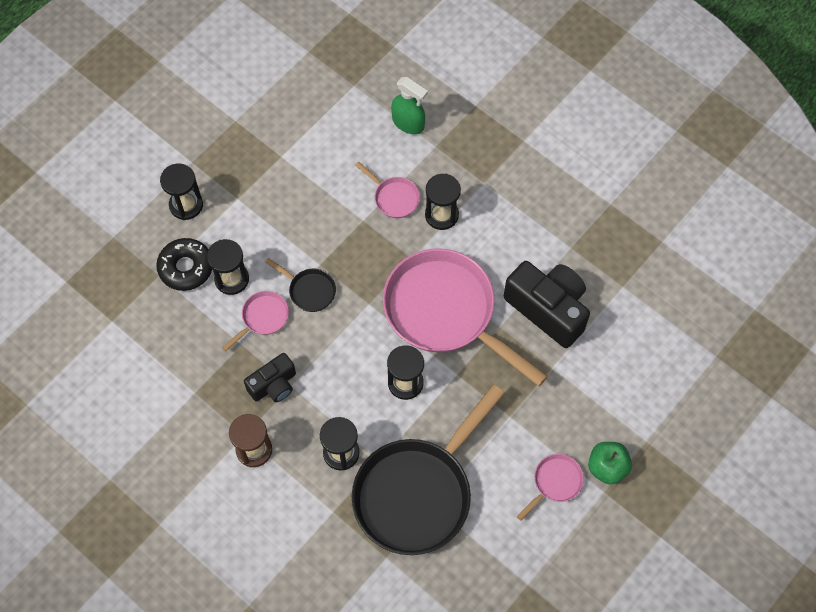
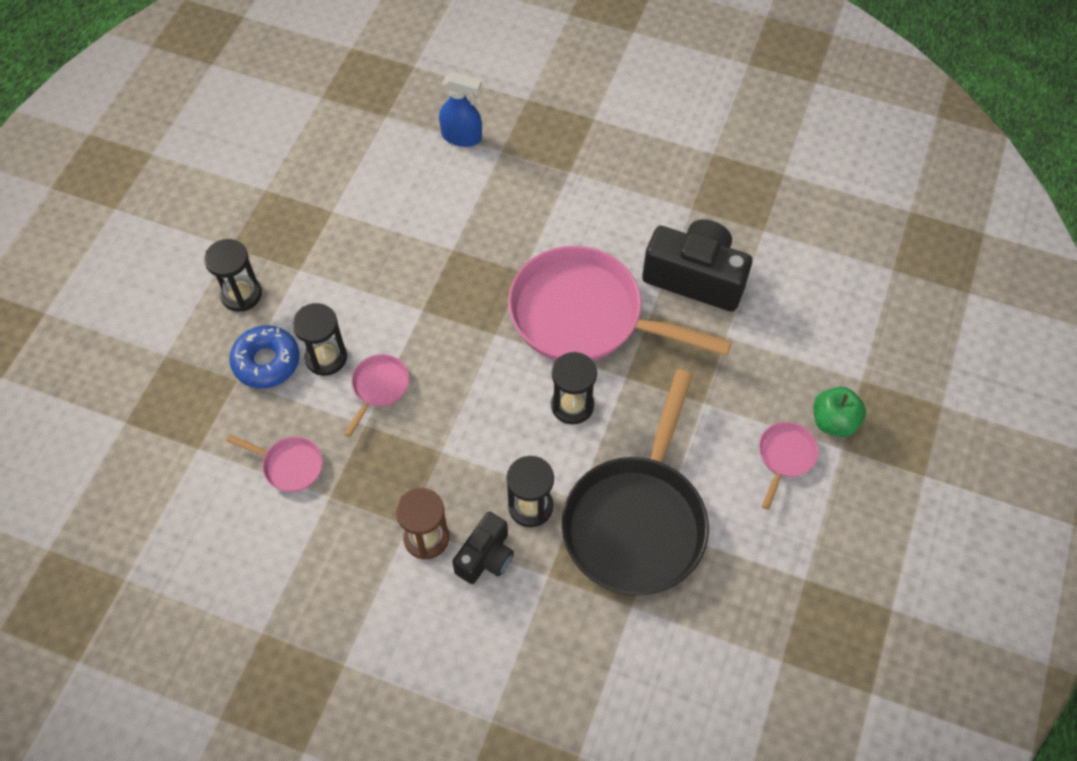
camera: 20 degrees left, 5 degrees down
(186, 268) = (266, 362): black donut -> blue donut
(273, 385) = (421, 457): black camera -> black camera (486, 557)
(309, 290) = (421, 341): black pan -> none
(394, 198) = (478, 216): pink pan -> pink pan (289, 465)
(408, 123) = (462, 137): green spray bottle -> blue spray bottle
(441, 215) = (538, 218): black hourglass -> none

